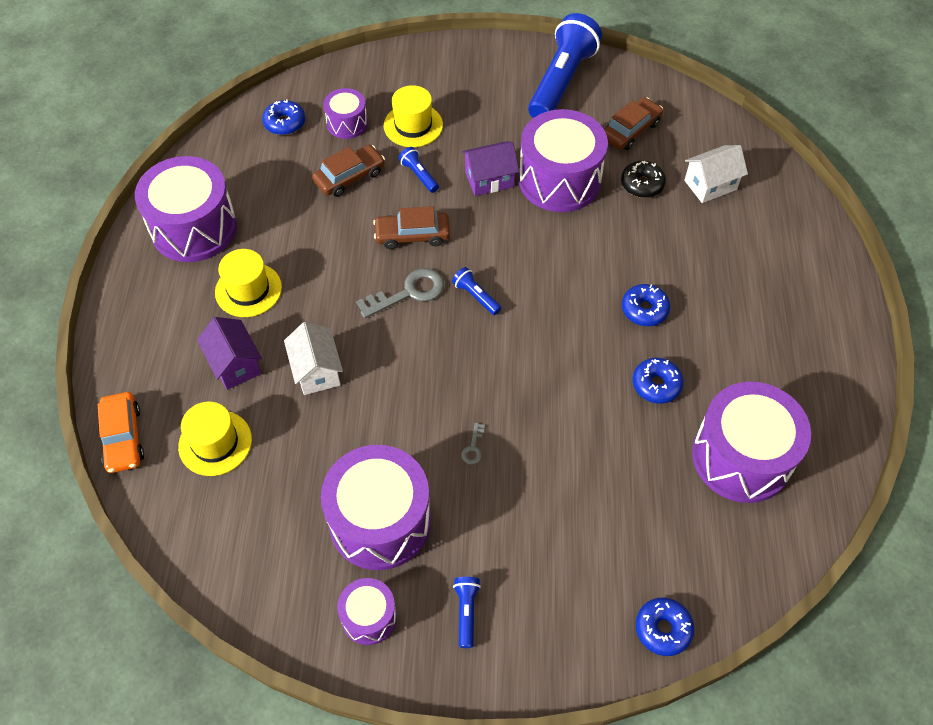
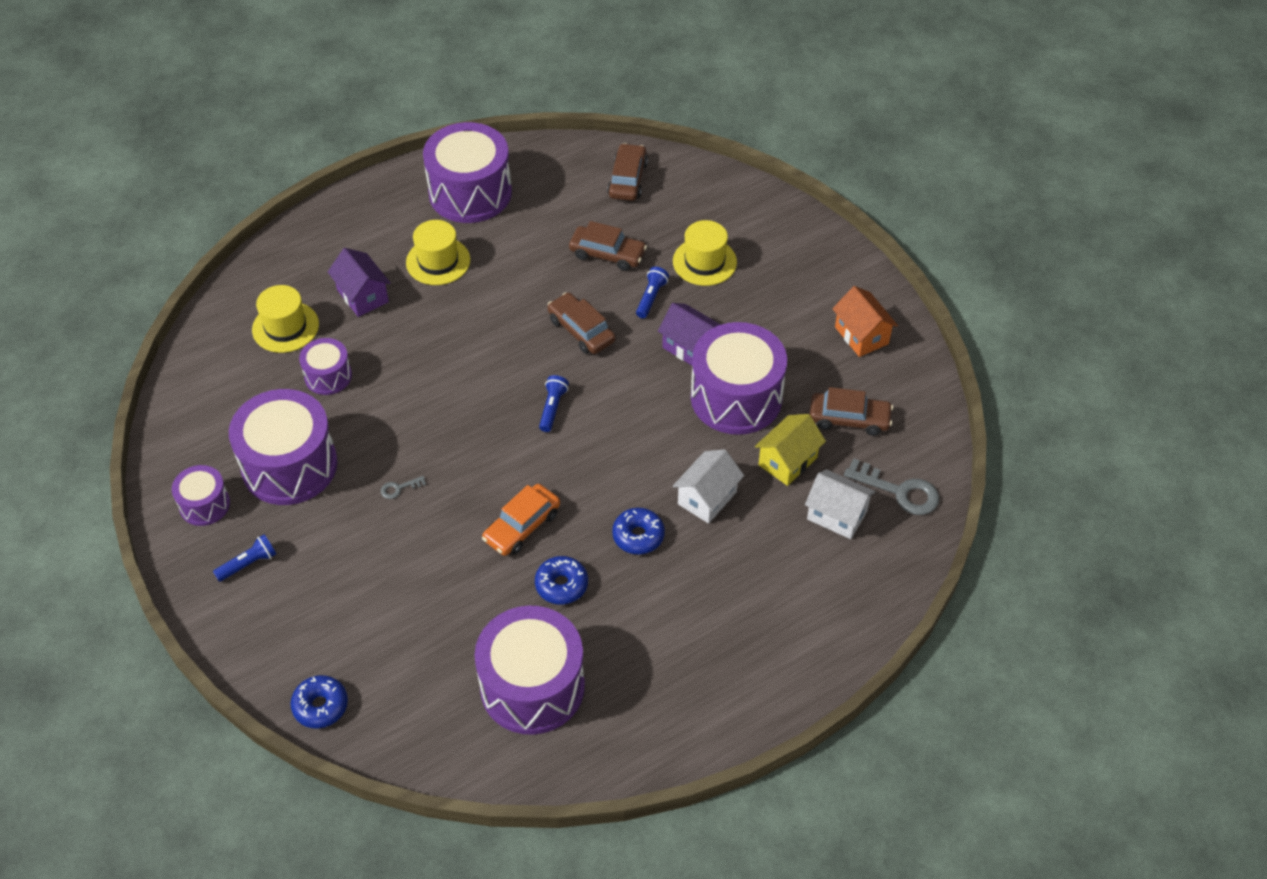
camera: 55 degrees right, 5 degrees down
(123, 437) = (252, 273): orange car -> orange car (522, 526)
(235, 364) = (362, 296): purple house -> purple house turned 60 degrees counterclockwise
(285, 123) = (627, 179): blue donut -> brown car
(317, 371) = (395, 348): white house -> white house (707, 498)
(347, 123) = (665, 218): purple drum -> purple drum (328, 376)
(408, 293) = (519, 361): grey key -> grey key (899, 491)
(561, 82) = (861, 335): blue flashlight -> orange house
(642, 184) = (788, 461): black donut -> yellow house

